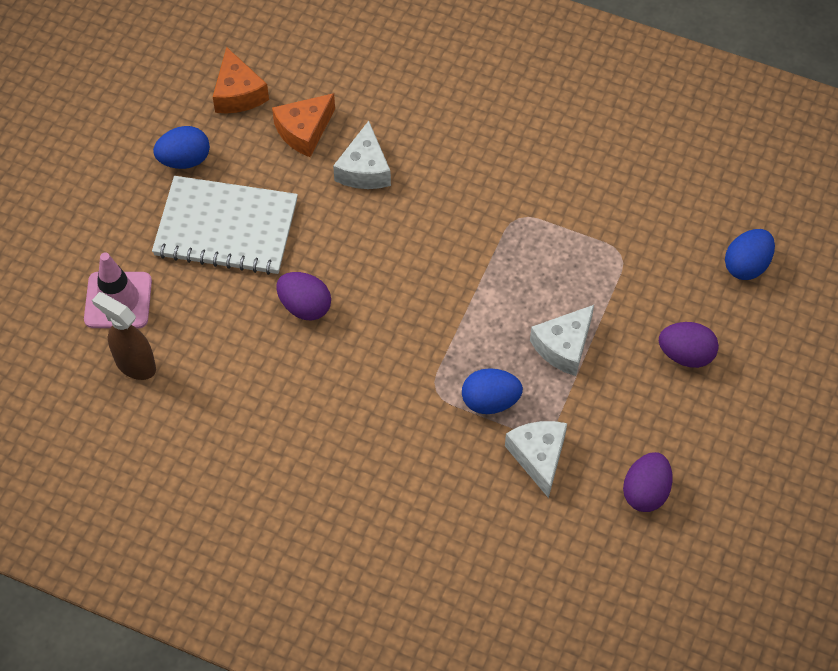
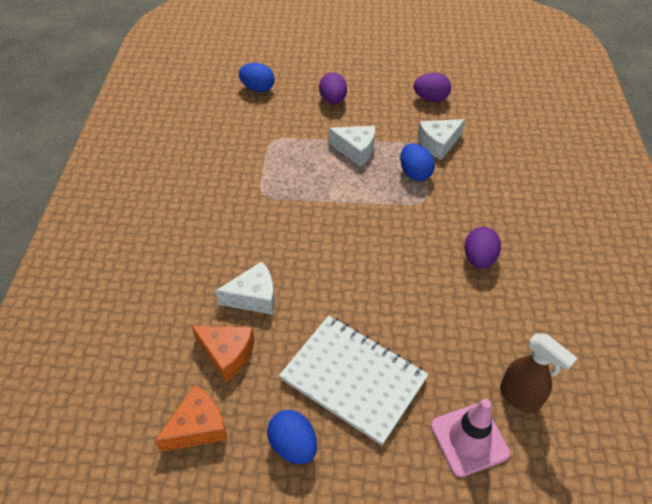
camera: 110 degrees left, 10 degrees down
(135, 364) = (520, 397): brown spray bottle -> brown spray bottle turned 60 degrees counterclockwise
(226, 228) = (353, 379): white notebook -> white notebook turned 45 degrees counterclockwise
(305, 306) = (399, 295): purple egg -> purple egg (479, 259)

